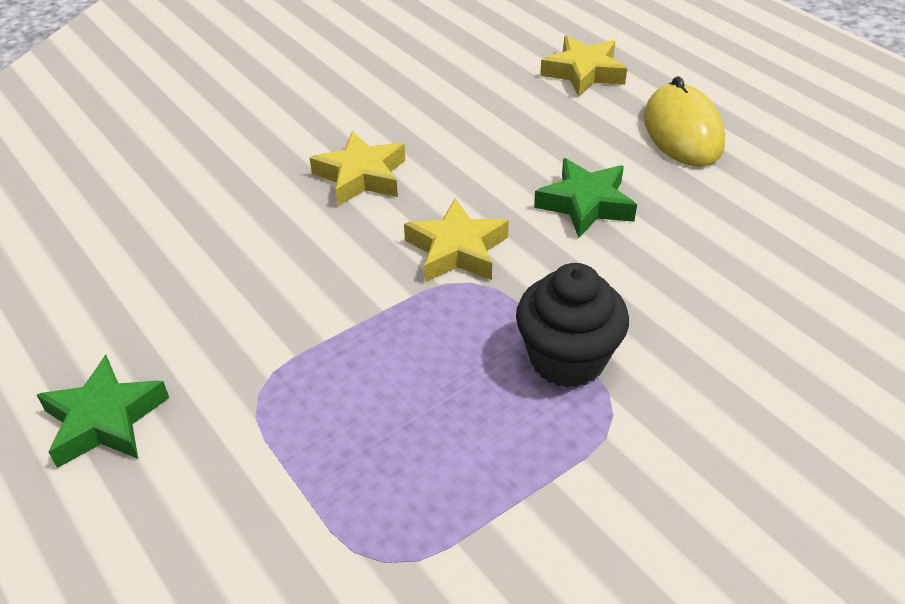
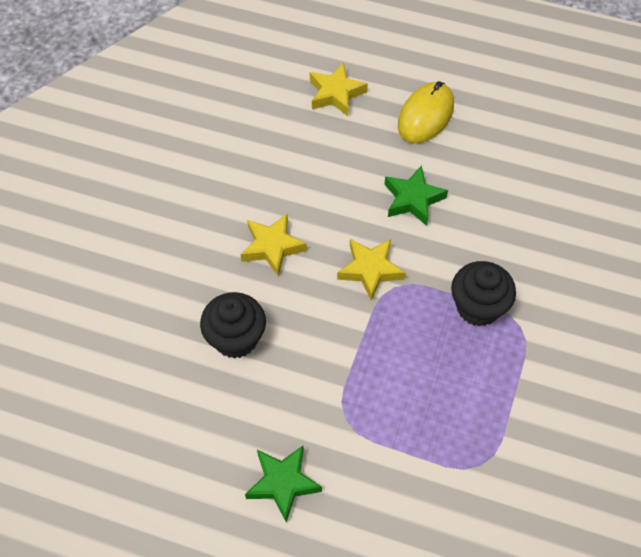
camera: 35 degrees left, 15 degrees up
(224, 241) = (236, 338): none -> black cupcake
(682, 132) = (425, 115): yellow mouse -> yellow mouse turned 75 degrees clockwise

